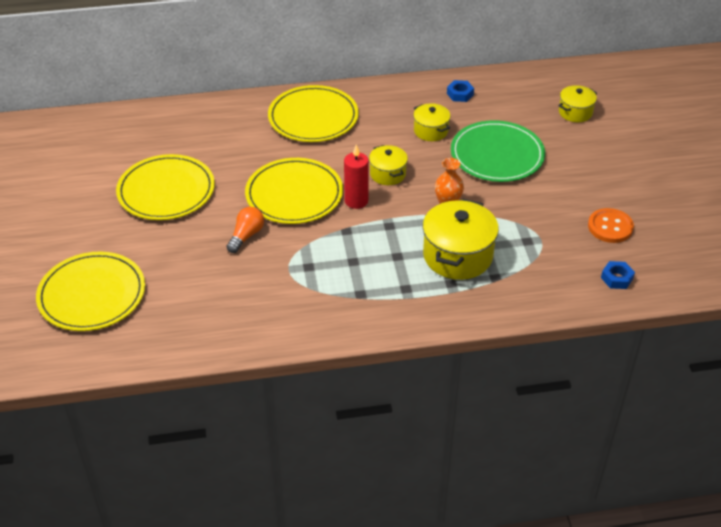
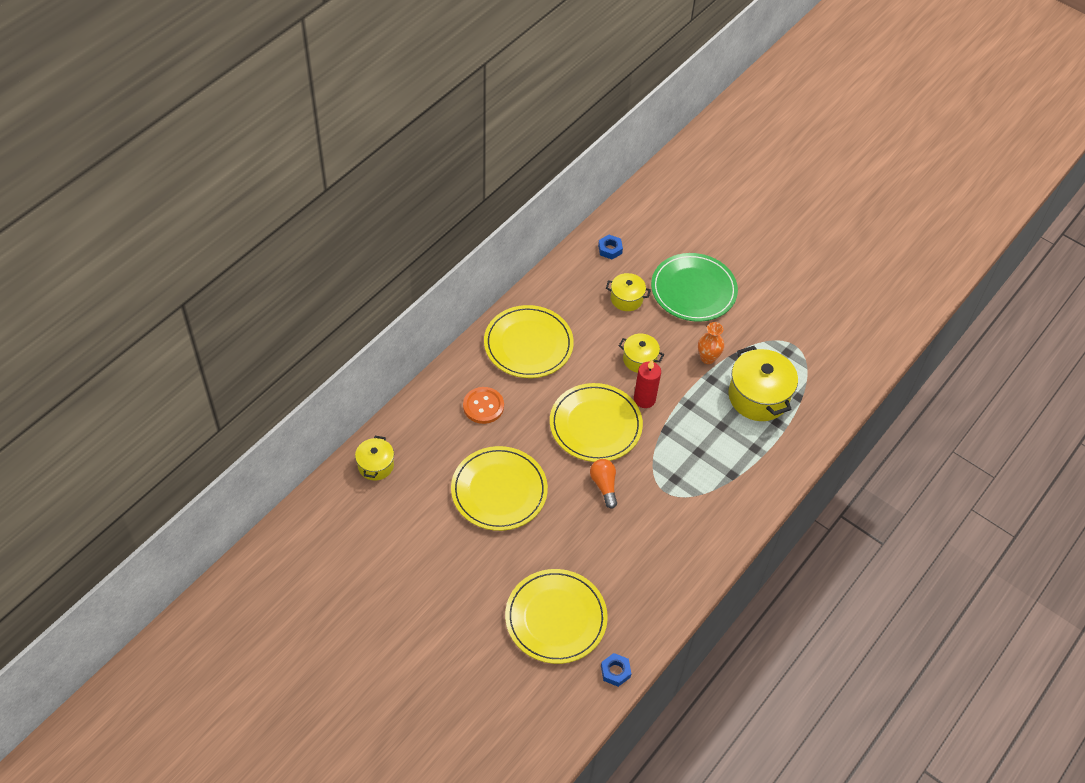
camera: 45 degrees left, 10 degrees up
(575, 112) = (705, 214): yellow pot -> yellow pot (375, 465)
(610, 227) = (824, 303): orange button -> orange button (483, 406)
(616, 278) = (867, 343): blue nut -> blue nut (615, 671)

